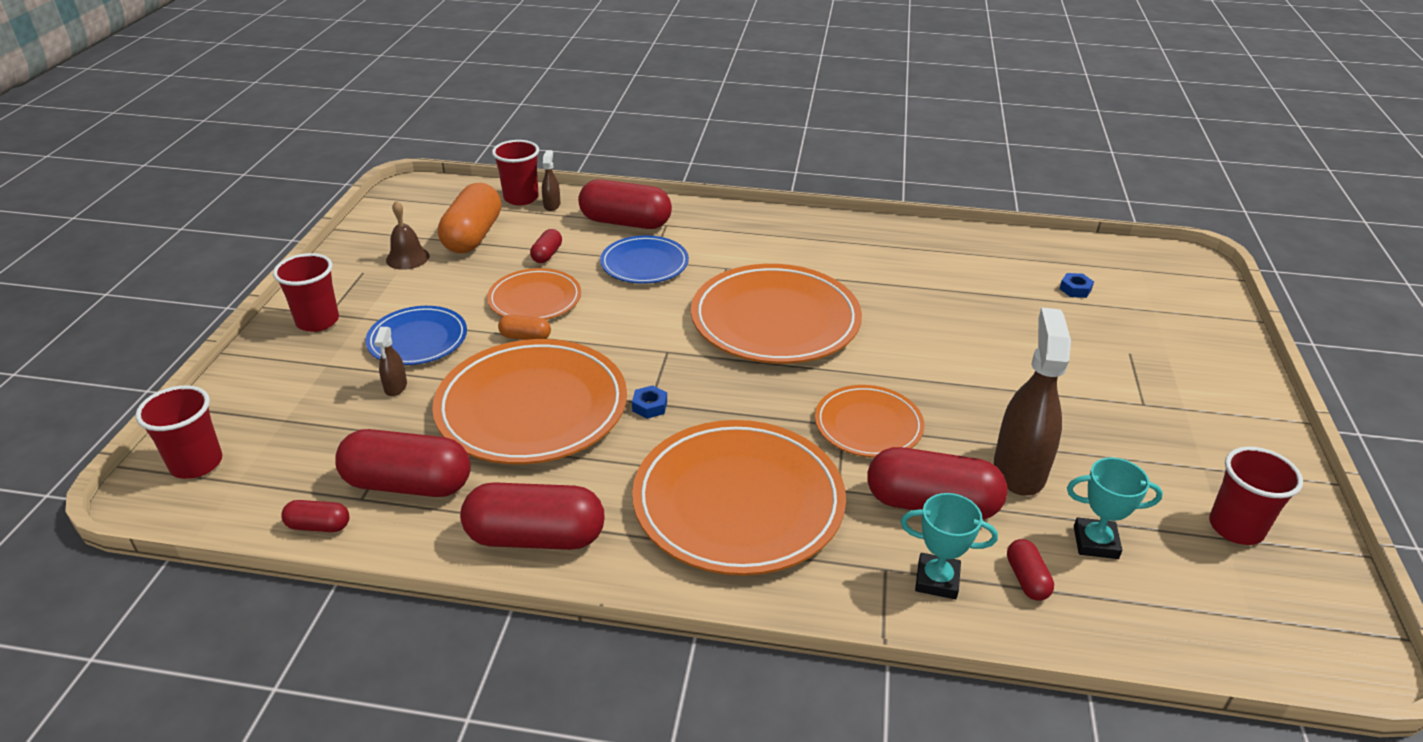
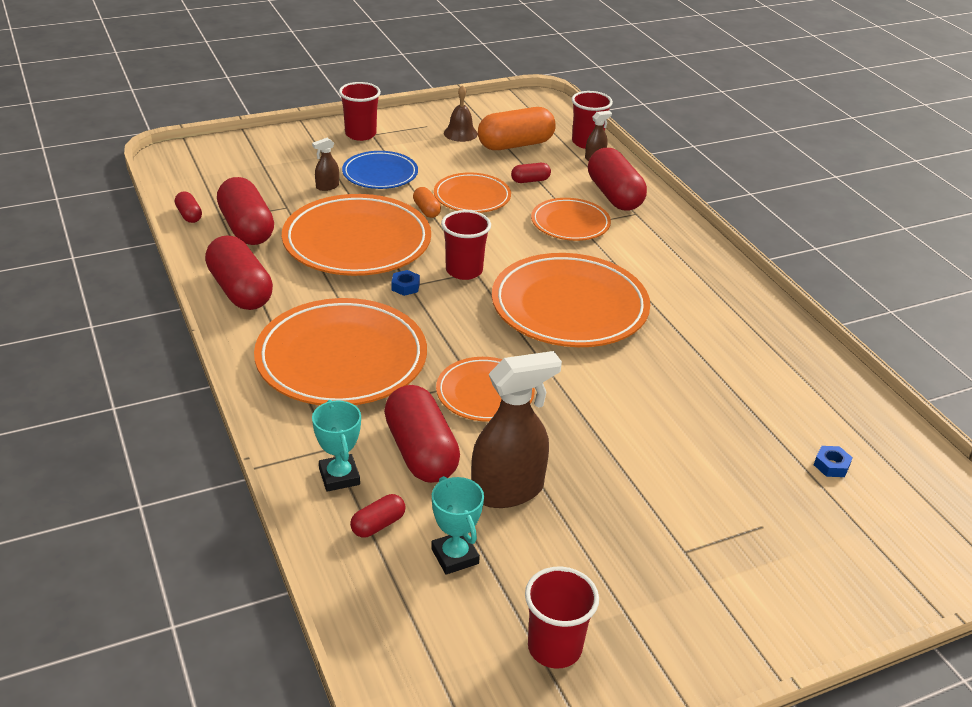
camera: 55 degrees right, 0 degrees up
(196, 463) = (204, 157): red cup -> red cup (464, 271)
(644, 264) = (570, 223): blue plate -> orange plate

